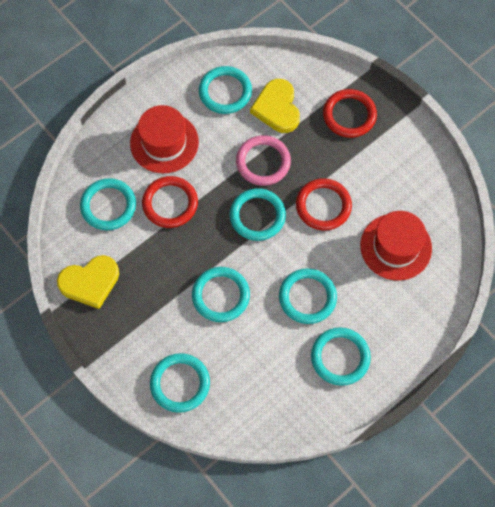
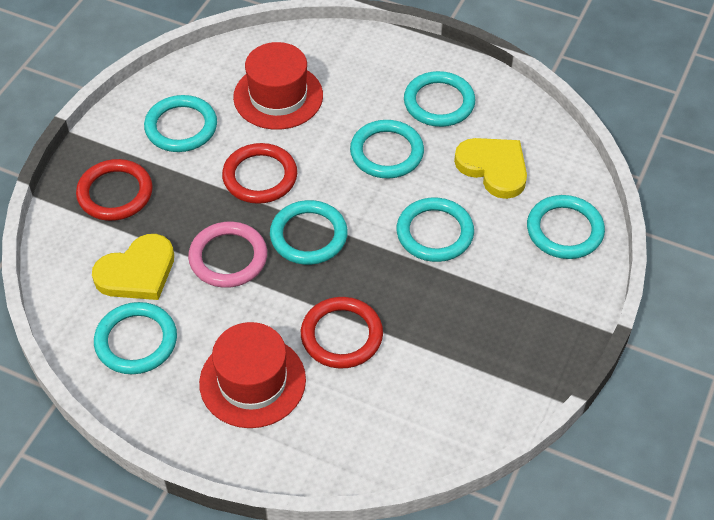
camera: 115 degrees left, 15 degrees down
(90, 282) = (503, 378): yellow heart -> yellow heart (493, 168)
(108, 206) = (384, 406): turquoise ring -> turquoise ring (181, 127)

